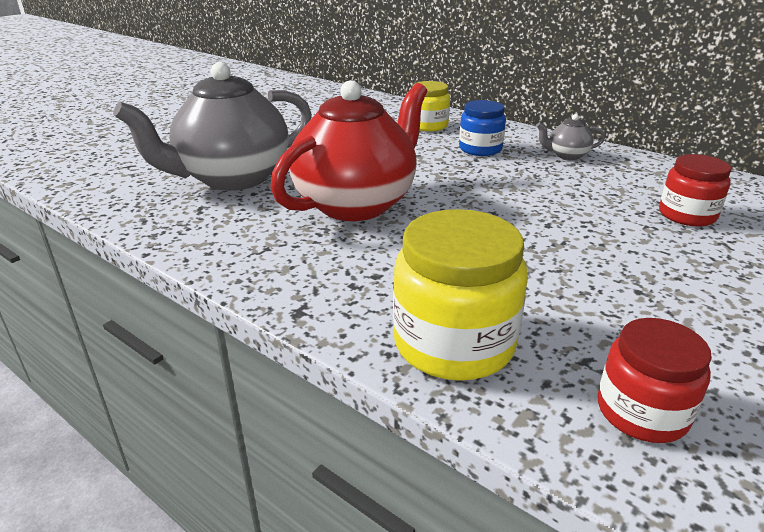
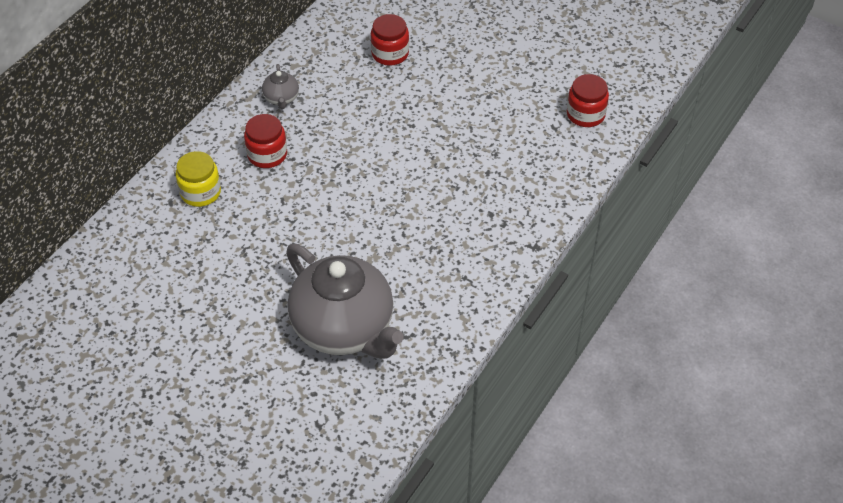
camera: 95 degrees left, 20 degrees up
(356, 204) = (389, 233): red teapot -> none
(453, 343) = (551, 177): yellow jar -> none
(480, 149) = (267, 154): blue jar -> red jar

